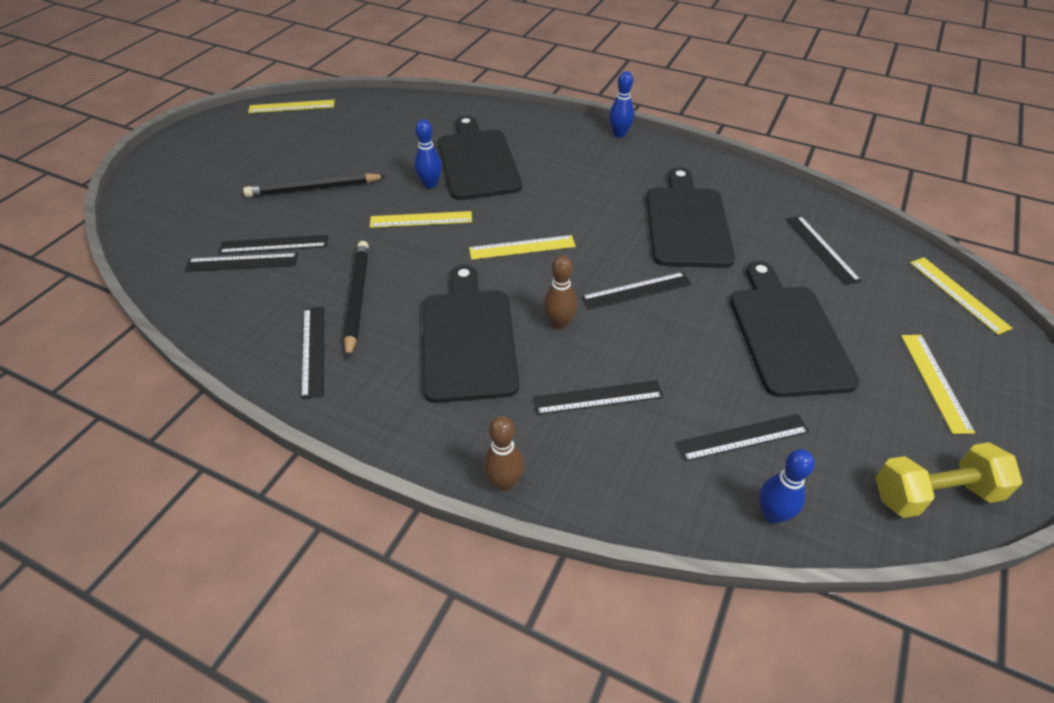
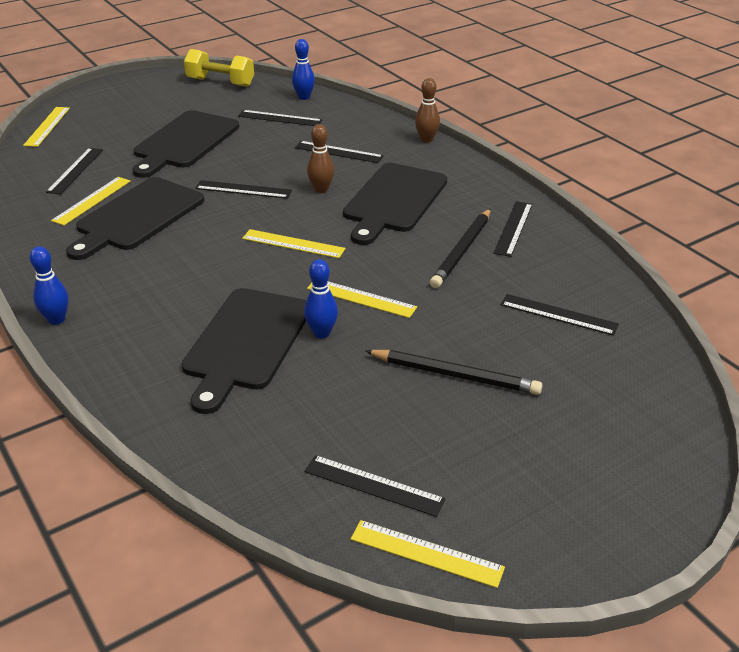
camera: 150 degrees left, 10 degrees down
(274, 244) = (521, 322): black ruler -> black ruler (373, 485)
(935, 382) = (143, 105): yellow ruler -> yellow ruler (92, 200)

